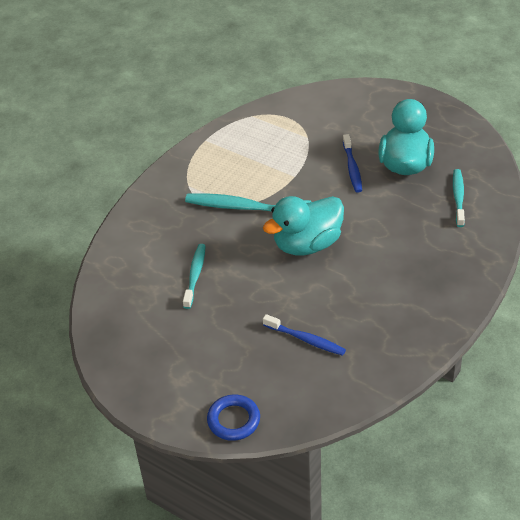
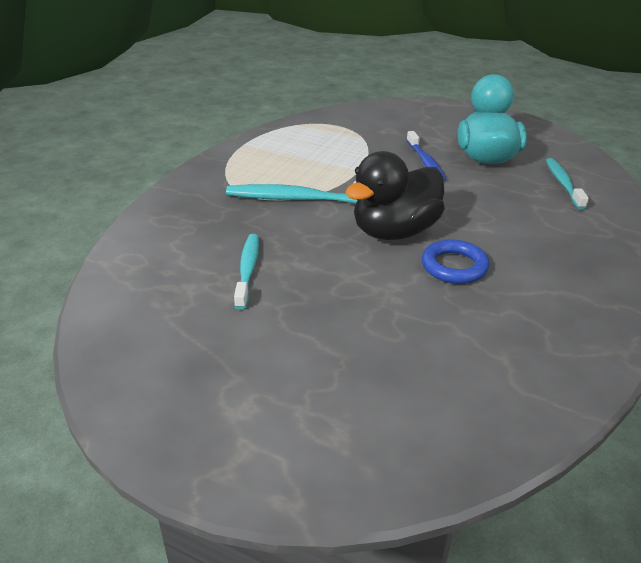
camera: 10 degrees left, 10 degrees down
(233, 420) = (342, 471): blue ring -> blue ring (454, 266)
(306, 339) = (429, 341): blue toothbrush -> none
(307, 244) = (394, 232): turquoise duck -> black duck

